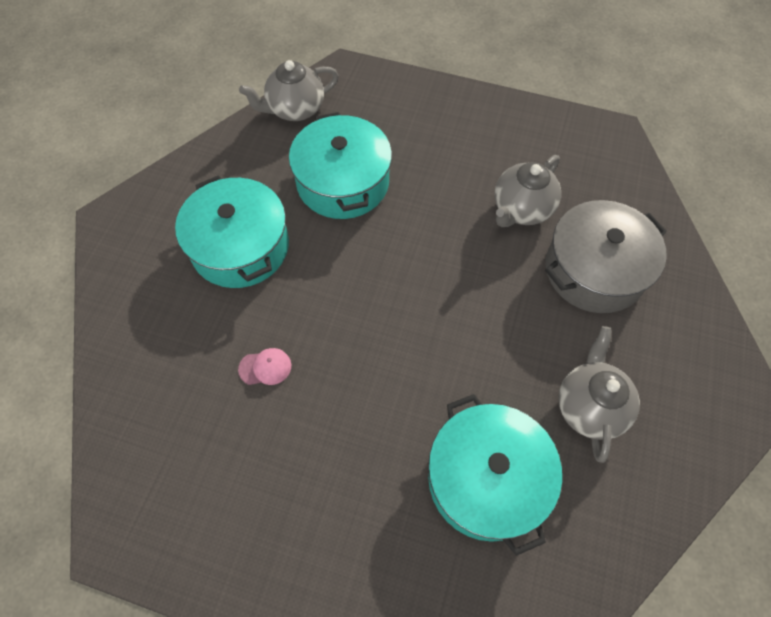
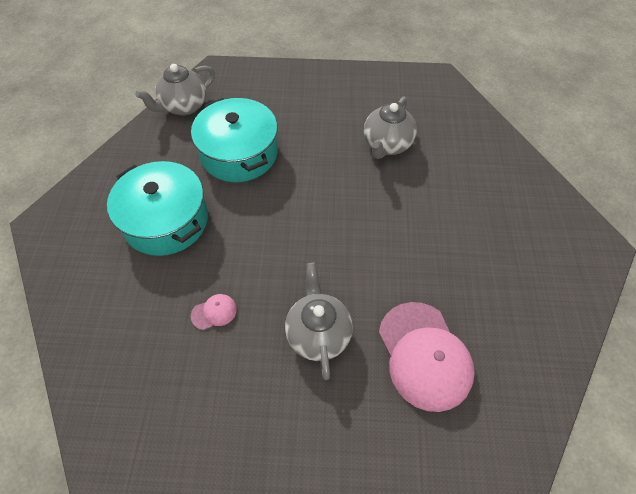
camera: 15 degrees left, 5 degrees down
(486, 479) = (424, 355): turquoise pot -> pink cap
(589, 407) = (485, 279): grey teapot -> grey teapot (318, 334)
(594, 270) = (456, 177): grey pot -> none

